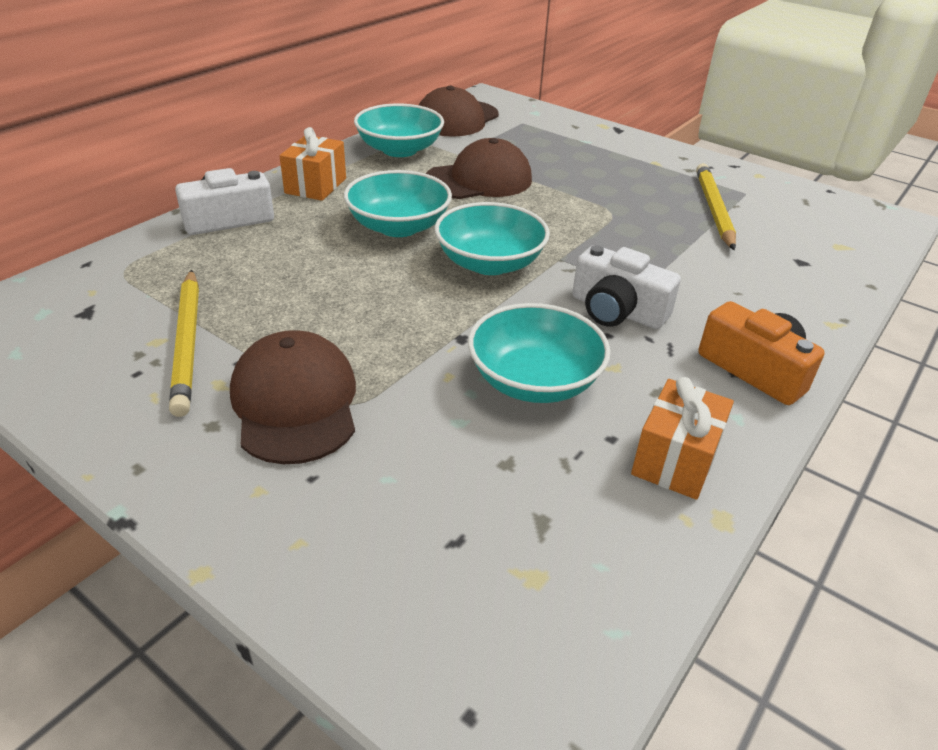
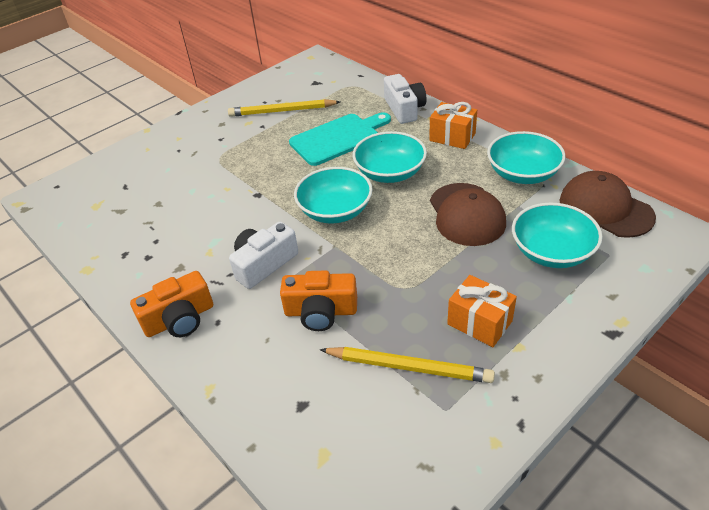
camera: 105 degrees right, 5 degrees up
(295, 403) = (226, 143): brown cap -> none
(302, 273) = (338, 138): none -> turquoise cutting board
(534, 381) = (210, 218): turquoise bowl -> turquoise bowl (551, 252)
(674, 260) = (321, 312): none -> orange camera
(675, 459) = (129, 261): orange gift -> orange gift (479, 322)

